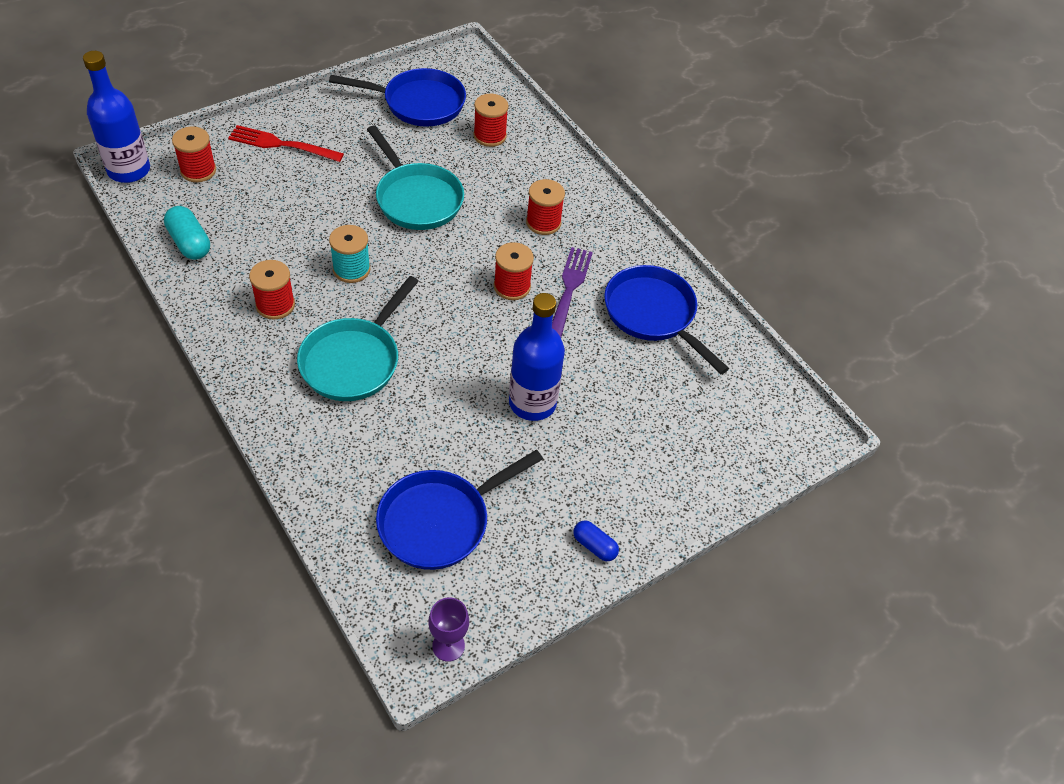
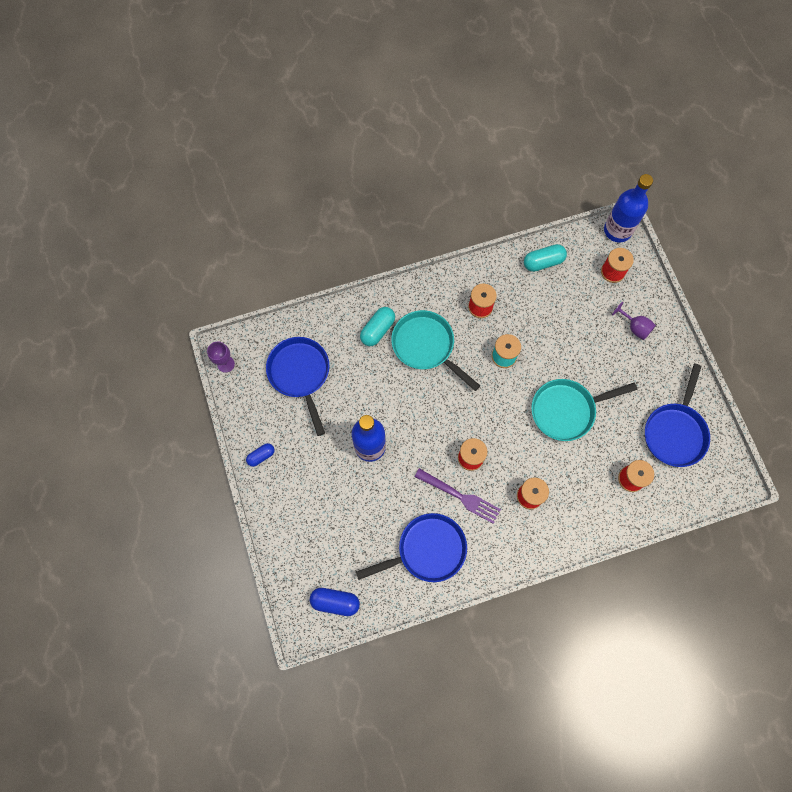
camera: 110 degrees right, 20 degrees up
(281, 144) = (635, 327): red fork -> purple goblet
(338, 427) = (377, 330): none -> turquoise capsule
(764, 403) = (335, 602): none -> blue capsule

